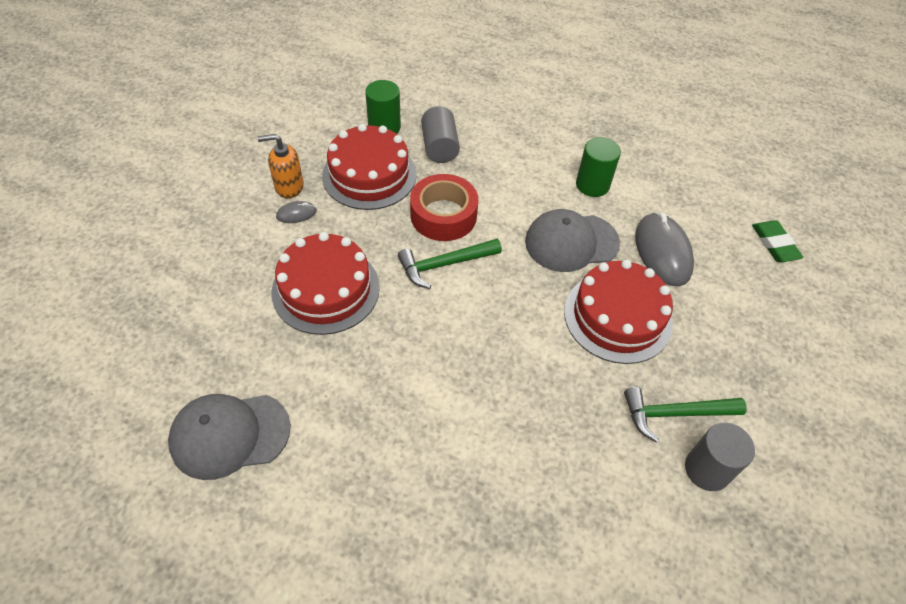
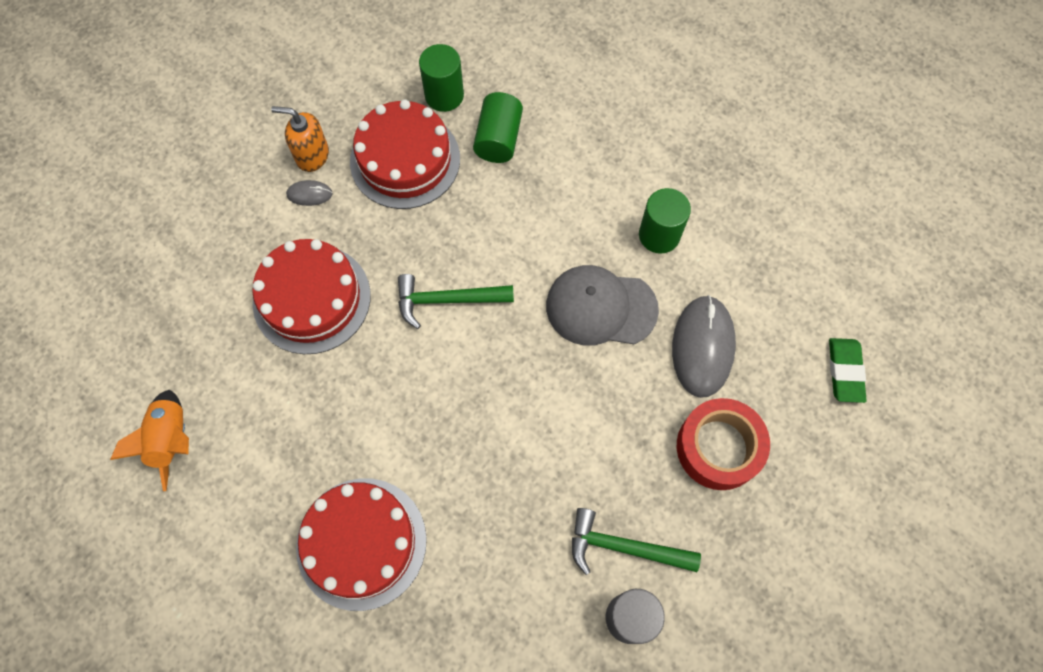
camera: 20 degrees right, 15 degrees up
(230, 435) = (172, 440): grey cap -> orange rocket
(439, 147) = (498, 139): grey cylinder -> green cylinder
(443, 215) = (469, 235): red tape -> red tape (718, 447)
(617, 317) = (613, 416): red cake -> red cake (361, 543)

